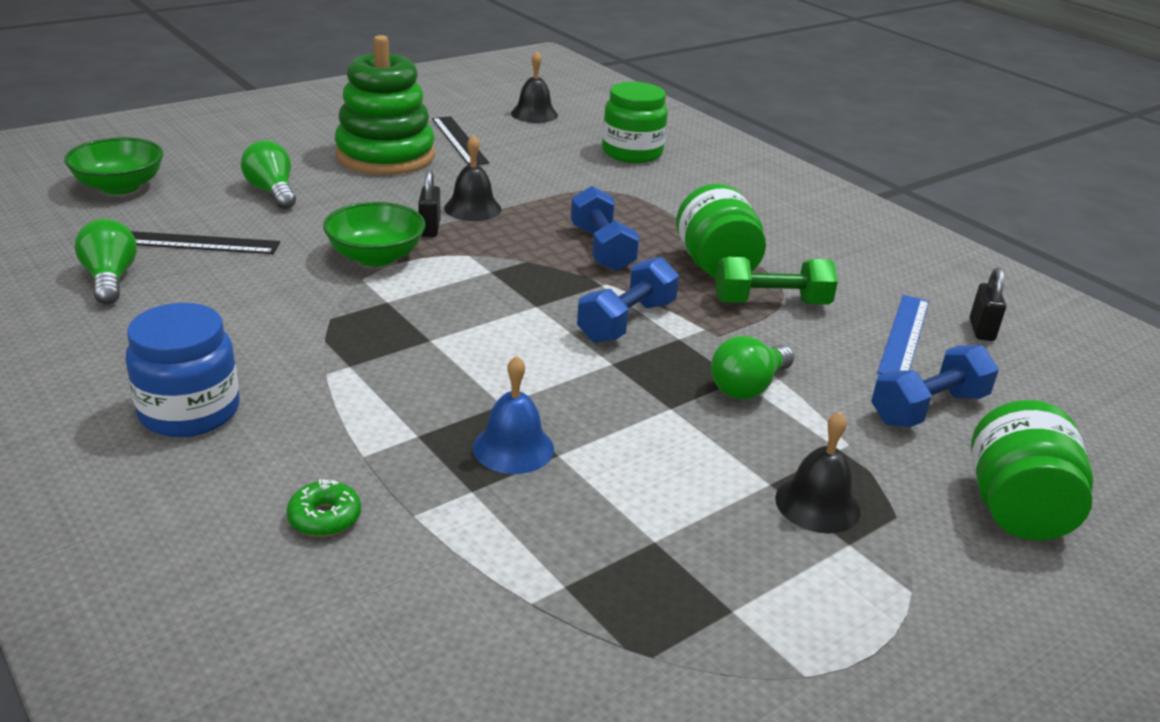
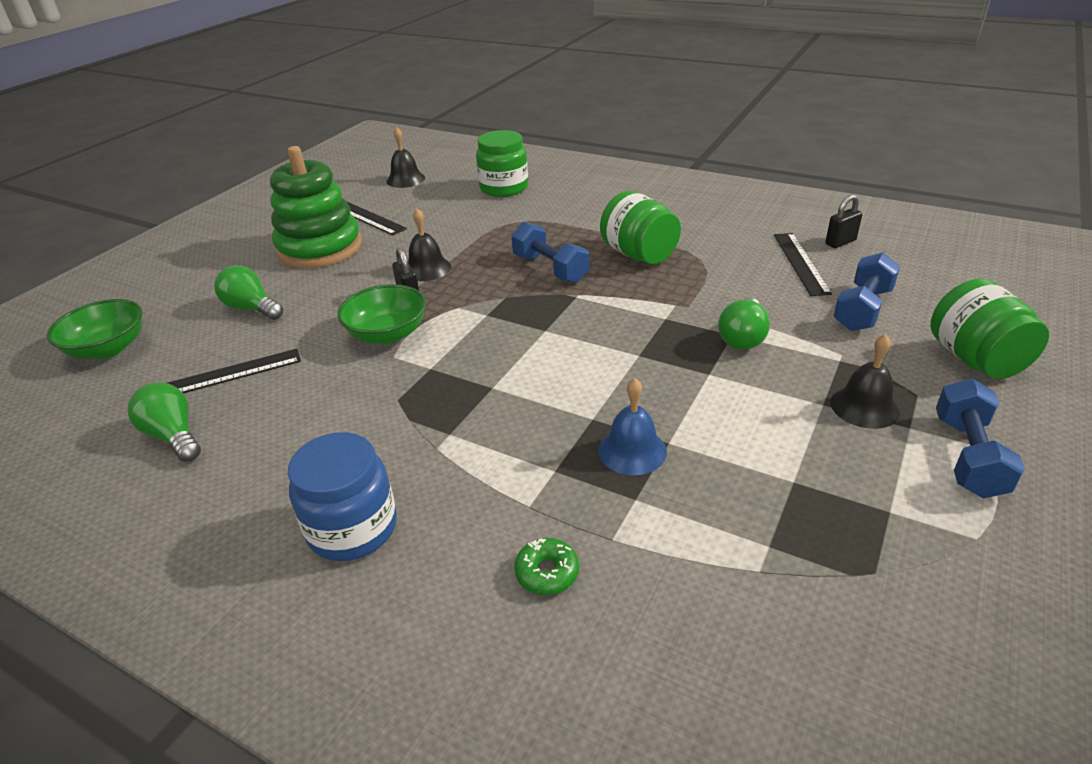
camera: 20 degrees left, 5 degrees up
(626, 322) = (619, 319): blue dumbbell -> blue dumbbell (968, 456)
(771, 303) = (699, 269): green dumbbell -> none
(904, 336) = (801, 263): blue ruler -> black ruler
(981, 330) = (840, 242): black padlock -> black padlock turned 75 degrees clockwise

